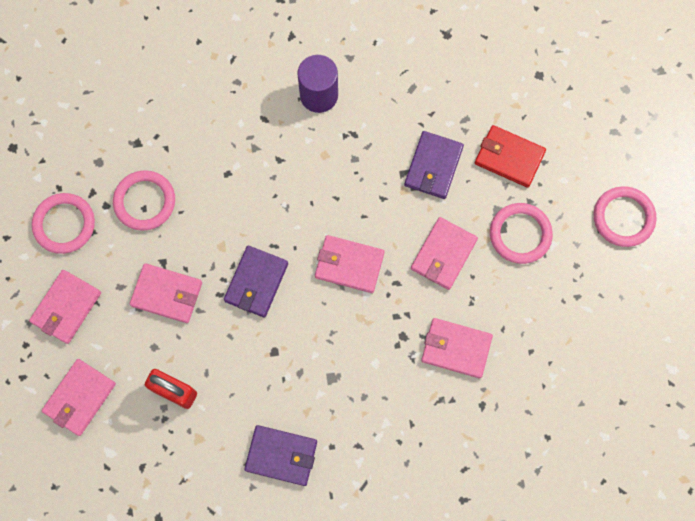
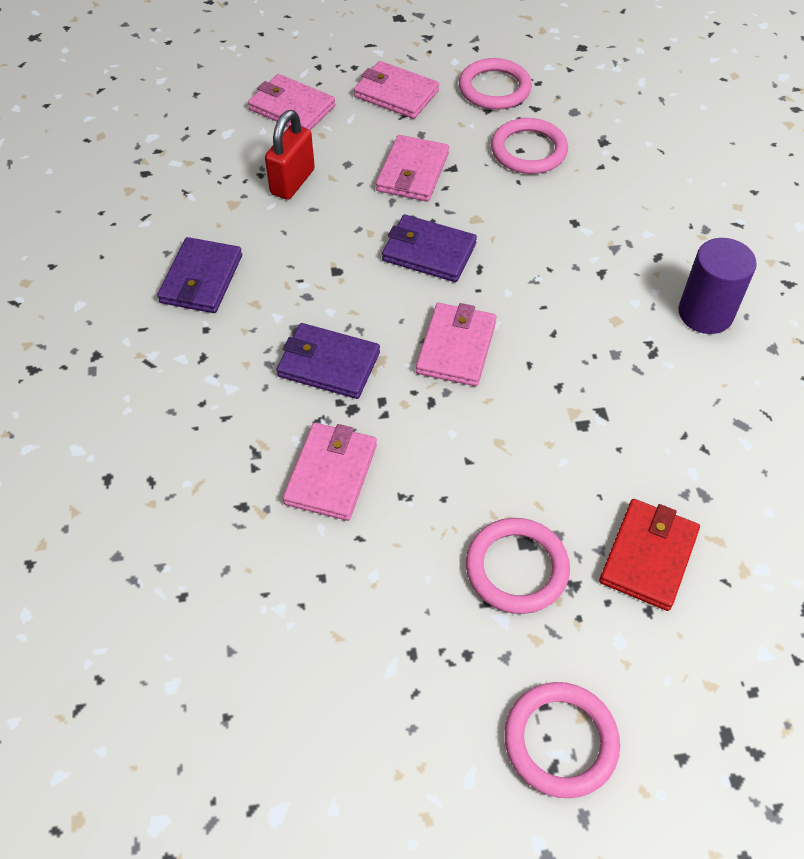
camera: 90 degrees right, 20 degrees down
(433, 166) = (617, 450): purple wallet -> purple wallet (328, 364)
(443, 254) = (477, 461): pink wallet -> none

